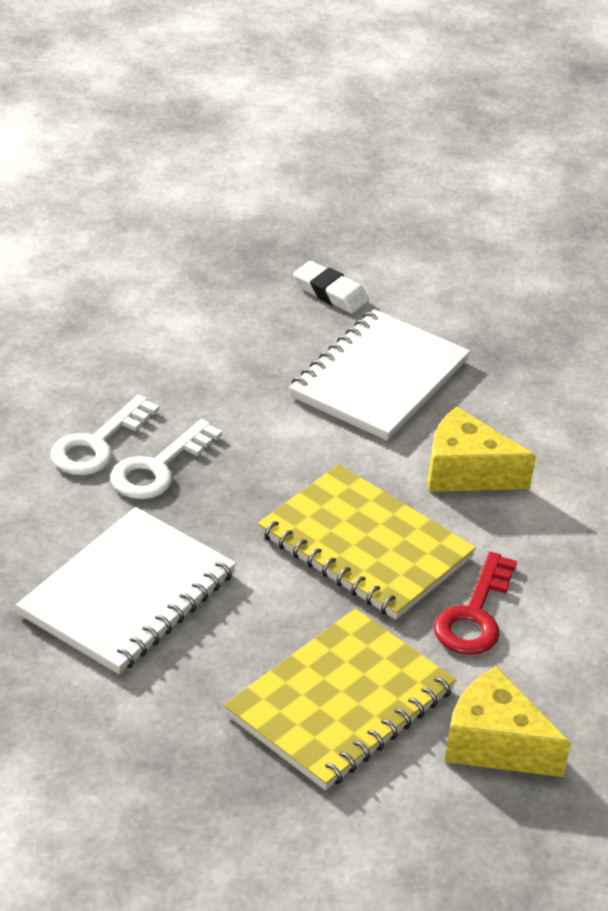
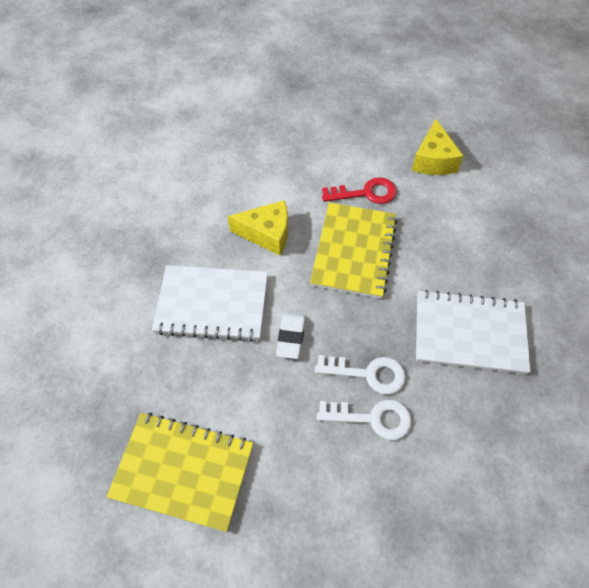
camera: 115 degrees left, 20 degrees up
(330, 293) = (137, 370): white eraser -> white eraser (291, 337)
(340, 702) = (458, 217): yellow notebook -> yellow notebook (183, 471)
(466, 472) = (267, 234): yellow cheese -> yellow cheese turned 75 degrees counterclockwise

